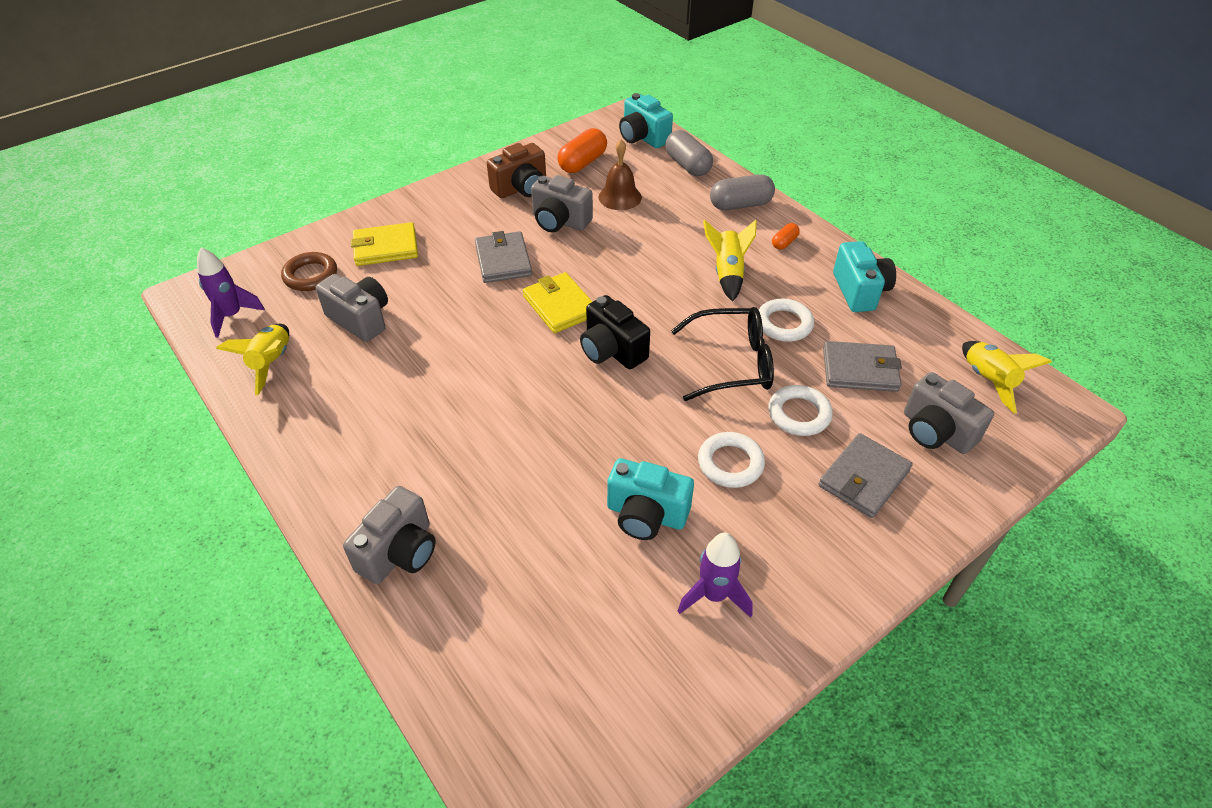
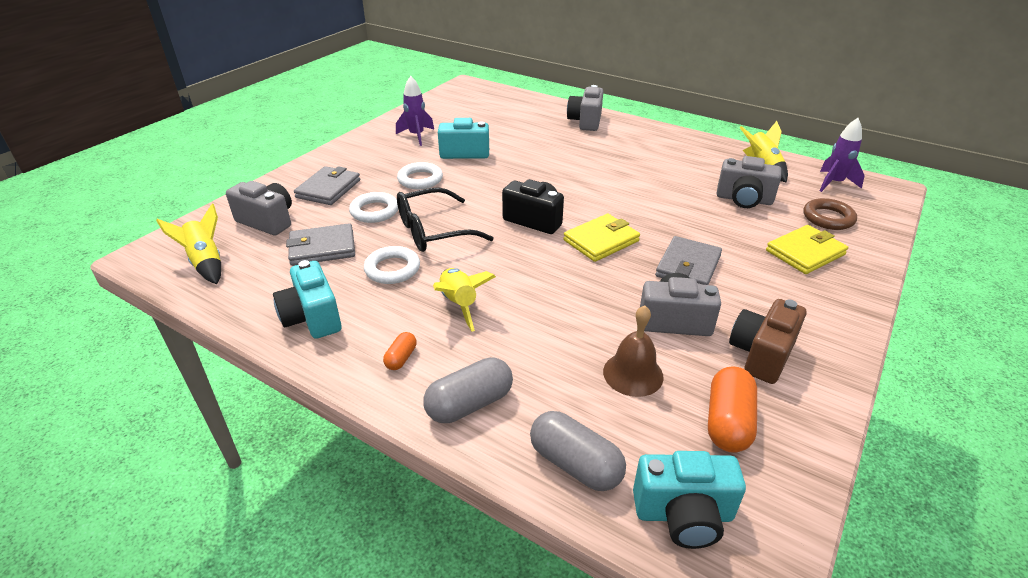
camera: 160 degrees right, 10 degrees down
(503, 260) = (688, 266): grey wallet -> grey wallet turned 60 degrees clockwise
(560, 306) = (601, 241): yellow wallet -> yellow wallet turned 75 degrees counterclockwise
(643, 137) = (683, 514): turquoise camera -> turquoise camera turned 150 degrees clockwise

